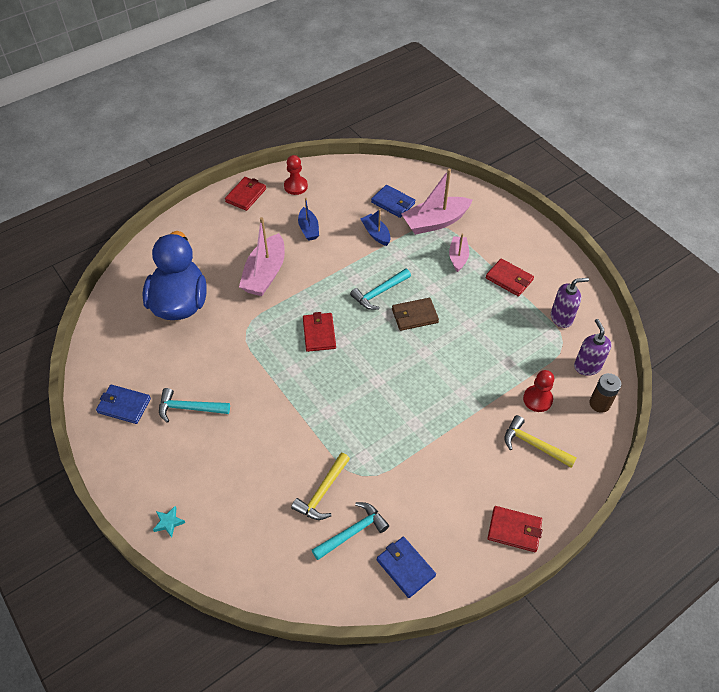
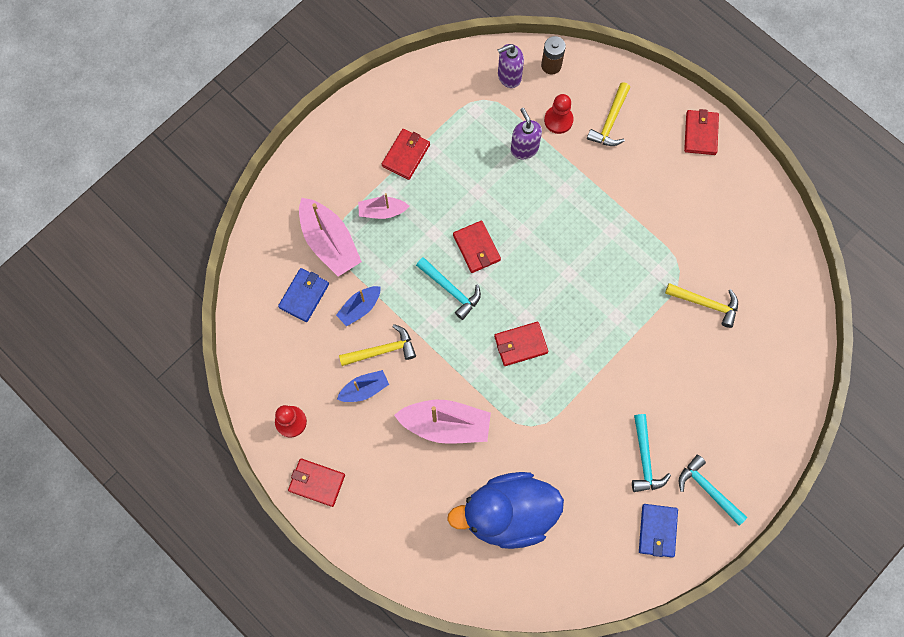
camera: 100 degrees left, 20 degrees up
(169, 522) = (772, 440): turquoise star -> none
(337, 243) = (382, 350): none -> yellow hammer
(353, 532) = (737, 269): turquoise hammer -> turquoise hammer (708, 489)
(405, 568) = (758, 220): blue wallet -> none
(414, 316) = (476, 248): brown wallet -> red wallet
(561, 318) = (451, 101): purple soap dispenser -> purple soap dispenser (524, 148)

